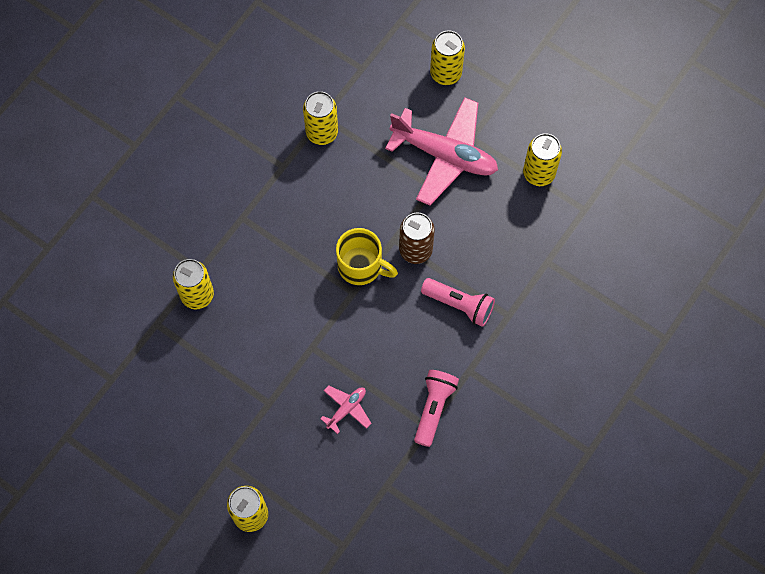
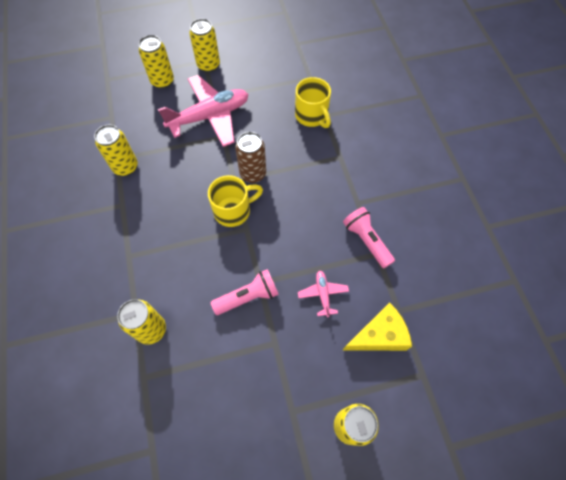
camera: 50 degrees left, 5 degrees down
(349, 485) = (379, 335): none -> yellow cheese
(459, 305) = (310, 177): pink flashlight -> pink flashlight (248, 297)
(535, 250) = (312, 116): none -> yellow mug
(538, 173) = (268, 82): yellow can -> yellow can (208, 65)

